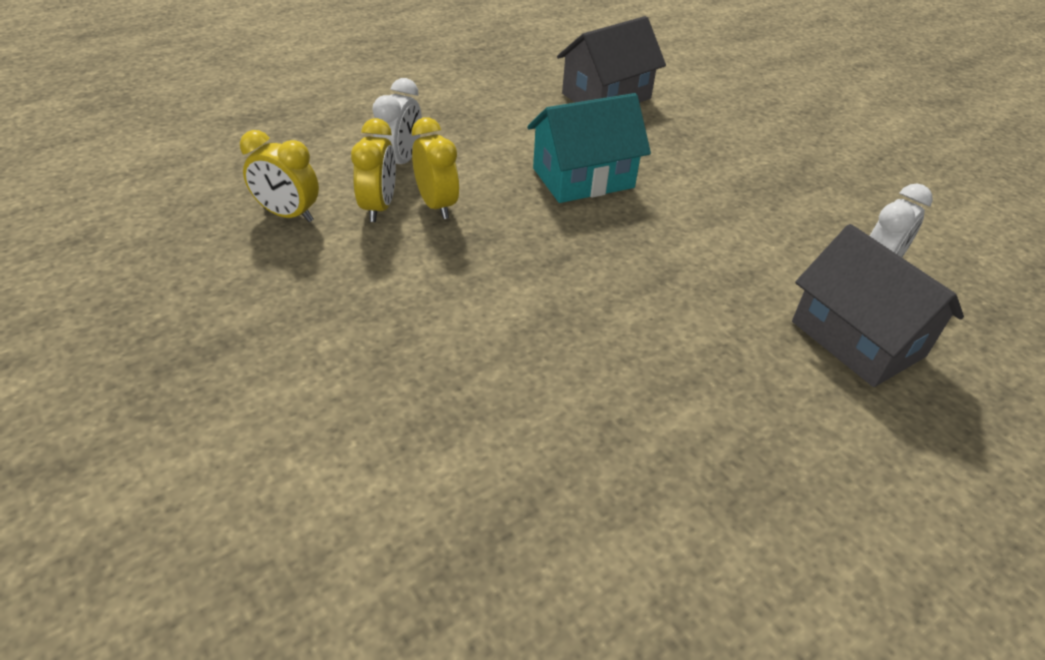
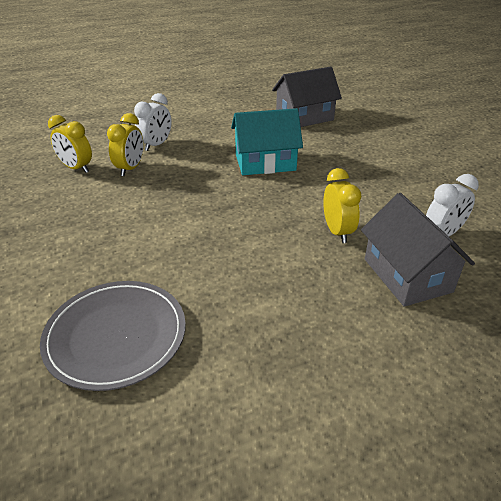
camera: 15 degrees right, 5 degrees down
(437, 205) = (165, 170): yellow clock -> yellow clock (337, 232)
(494, 497) = (116, 336): none -> grey plate

